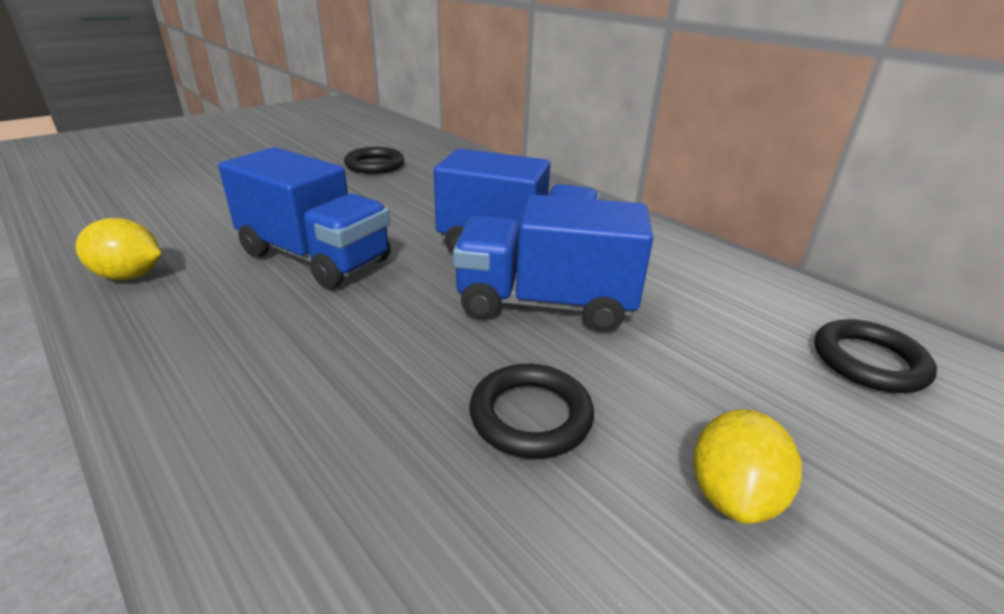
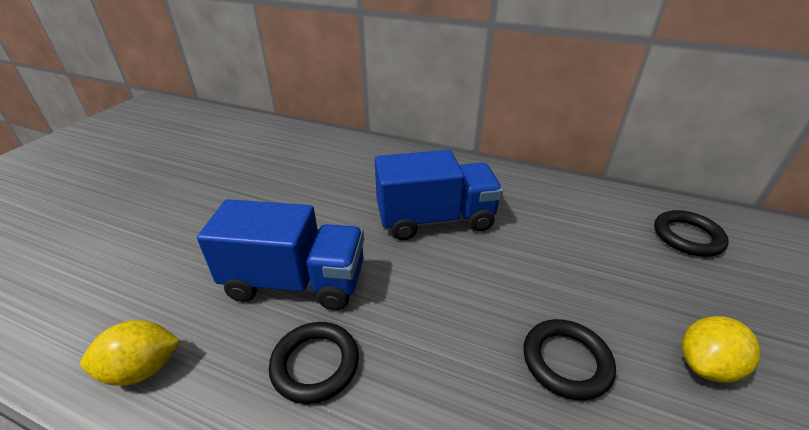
camera: 25 degrees left, 5 degrees up
(375, 165) = (255, 166): black ring -> black ring (315, 364)
(545, 304) = (495, 262): blue truck -> none
(732, 495) = (706, 365): yellow lemon -> yellow lemon turned 60 degrees clockwise

